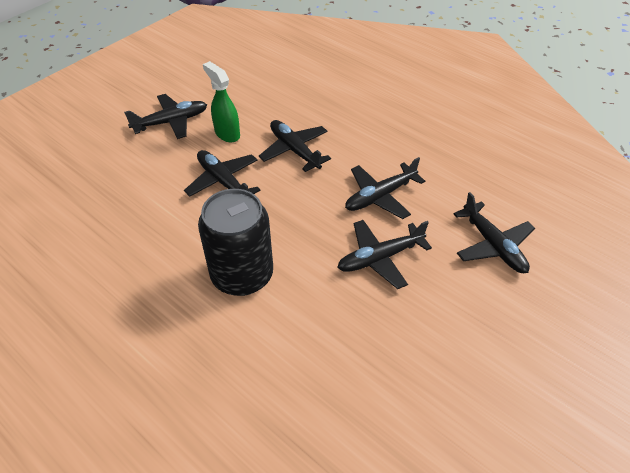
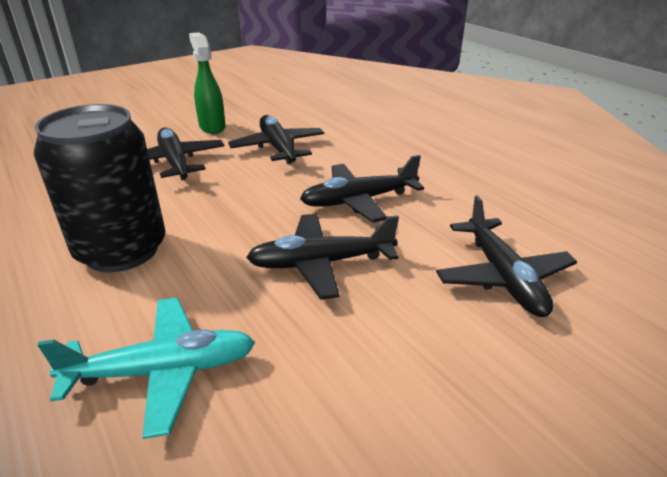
camera: 15 degrees right, 15 degrees down
(171, 122) = (161, 112): black plane -> none
(328, 355) = (163, 371): none -> turquoise plane

